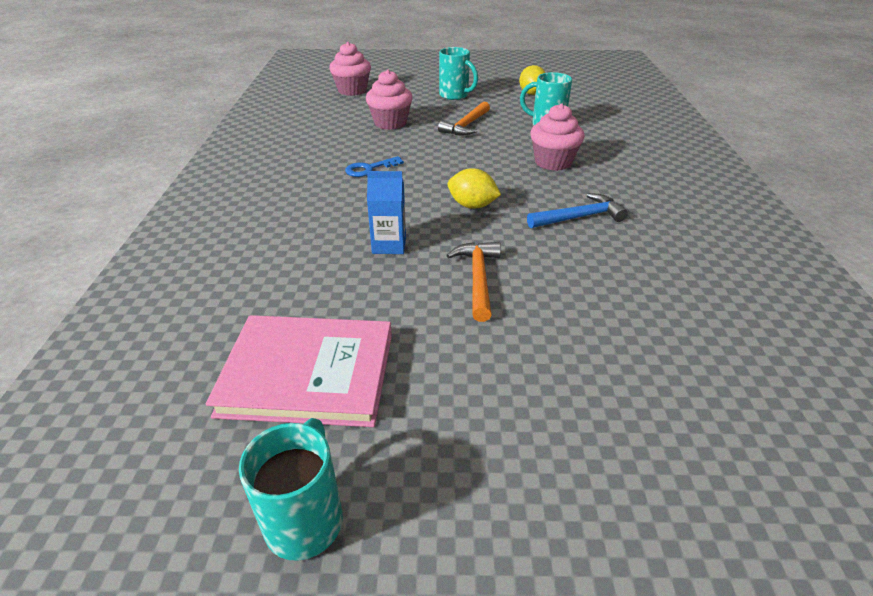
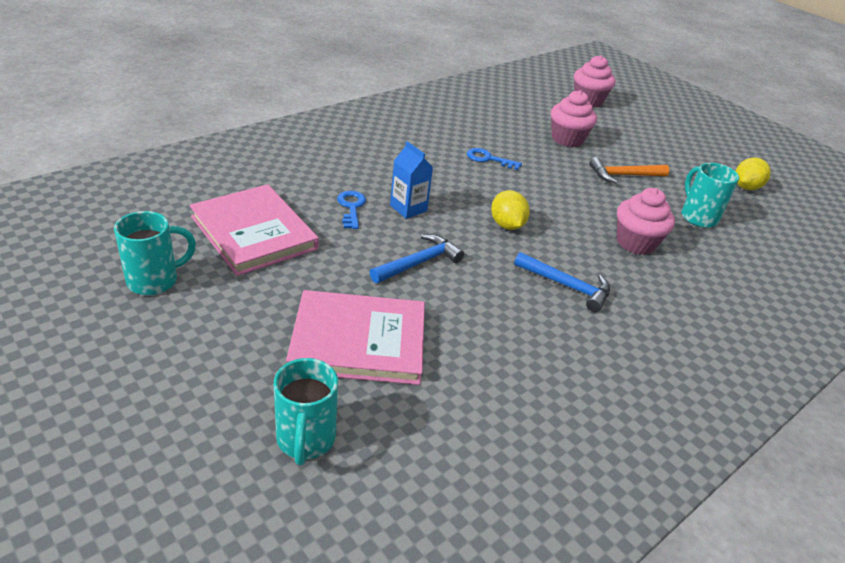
camera: 45 degrees right, 0 degrees up
(346, 279) = (351, 207): none -> blue key
(455, 95) = (666, 149): turquoise mug -> turquoise mug (305, 440)
(478, 278) = (419, 262): orange hammer -> blue hammer
(565, 376) = (358, 341): none -> pink book

